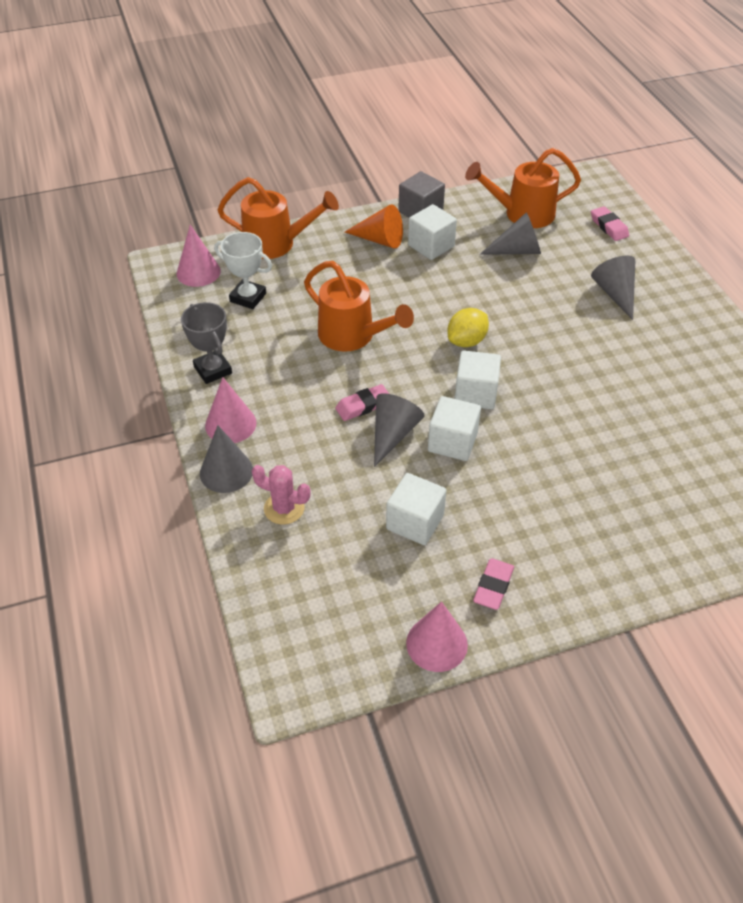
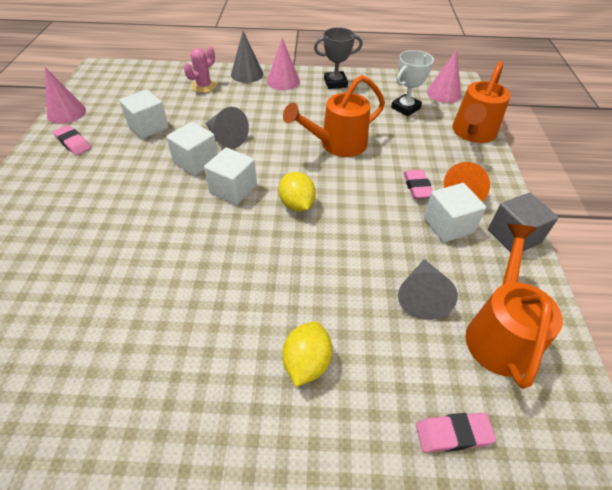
camera: 110 degrees right, 0 degrees up
(363, 406) = (262, 132): pink eraser -> pink eraser (417, 187)
(615, 294) = (306, 362): grey cone -> yellow lemon

